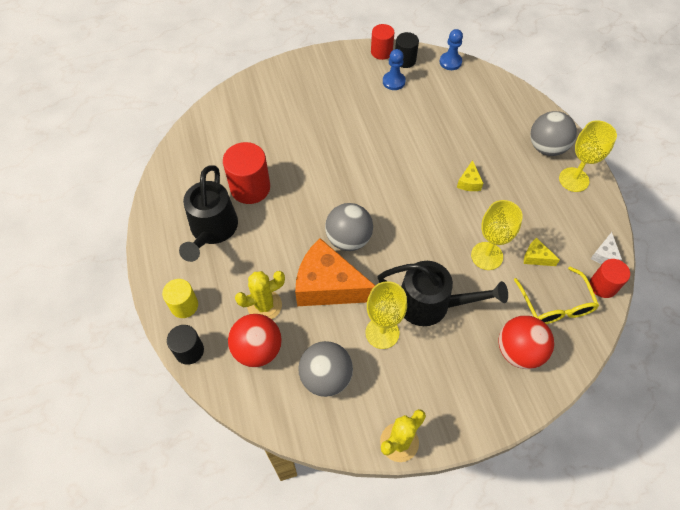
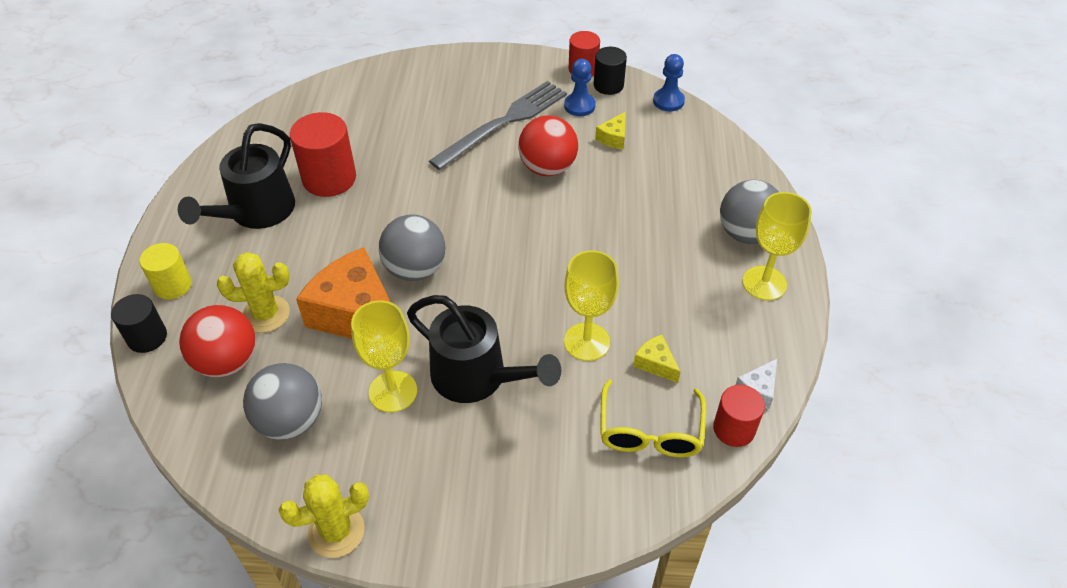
camera: 20 degrees right, 10 degrees down
(349, 109) = (504, 123): none -> grey fork
(469, 182) = (613, 247): yellow cheese -> yellow cheese (613, 138)
(519, 351) = (564, 473): red ball -> red ball (547, 168)

